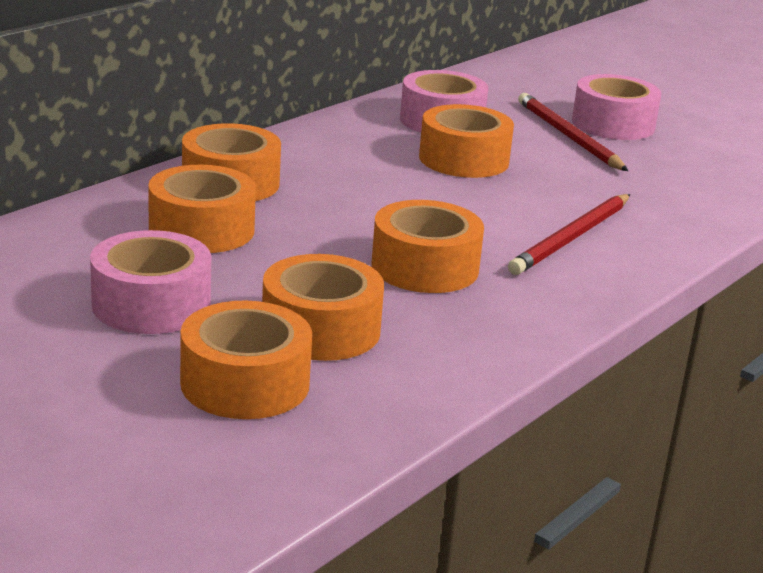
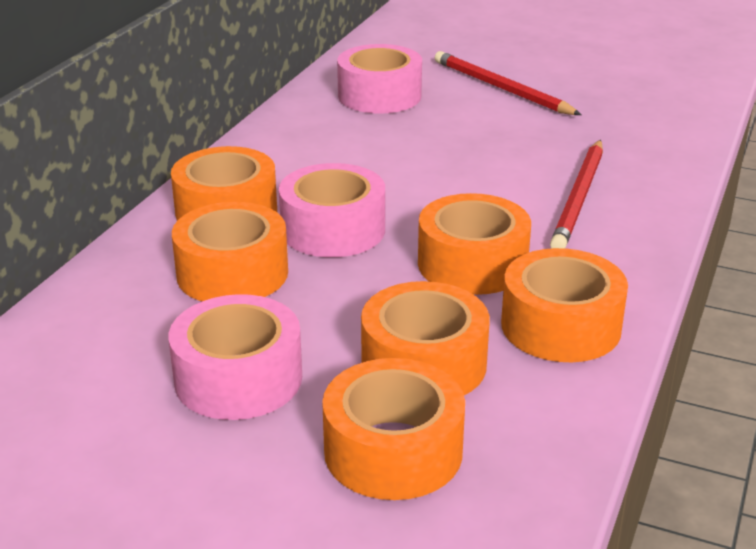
camera: 15 degrees left, 5 degrees up
(464, 159) = (427, 134): orange tape -> orange tape (560, 326)
(613, 124) = (530, 67): pink tape -> pink tape (333, 230)

